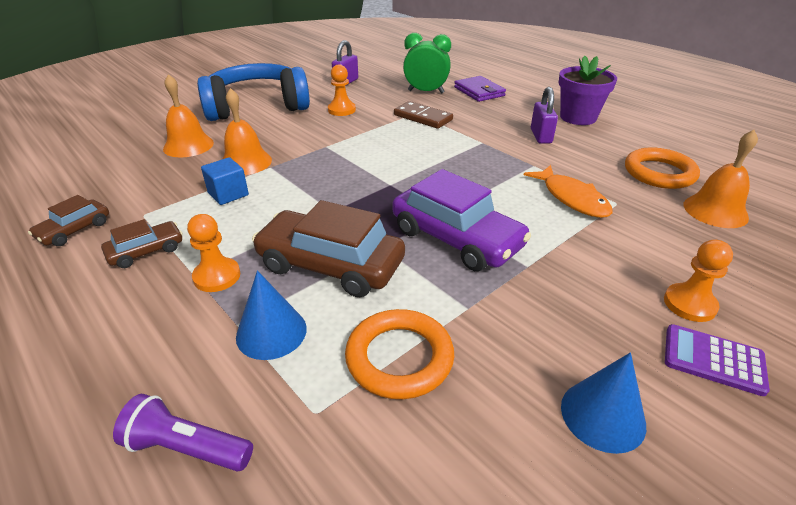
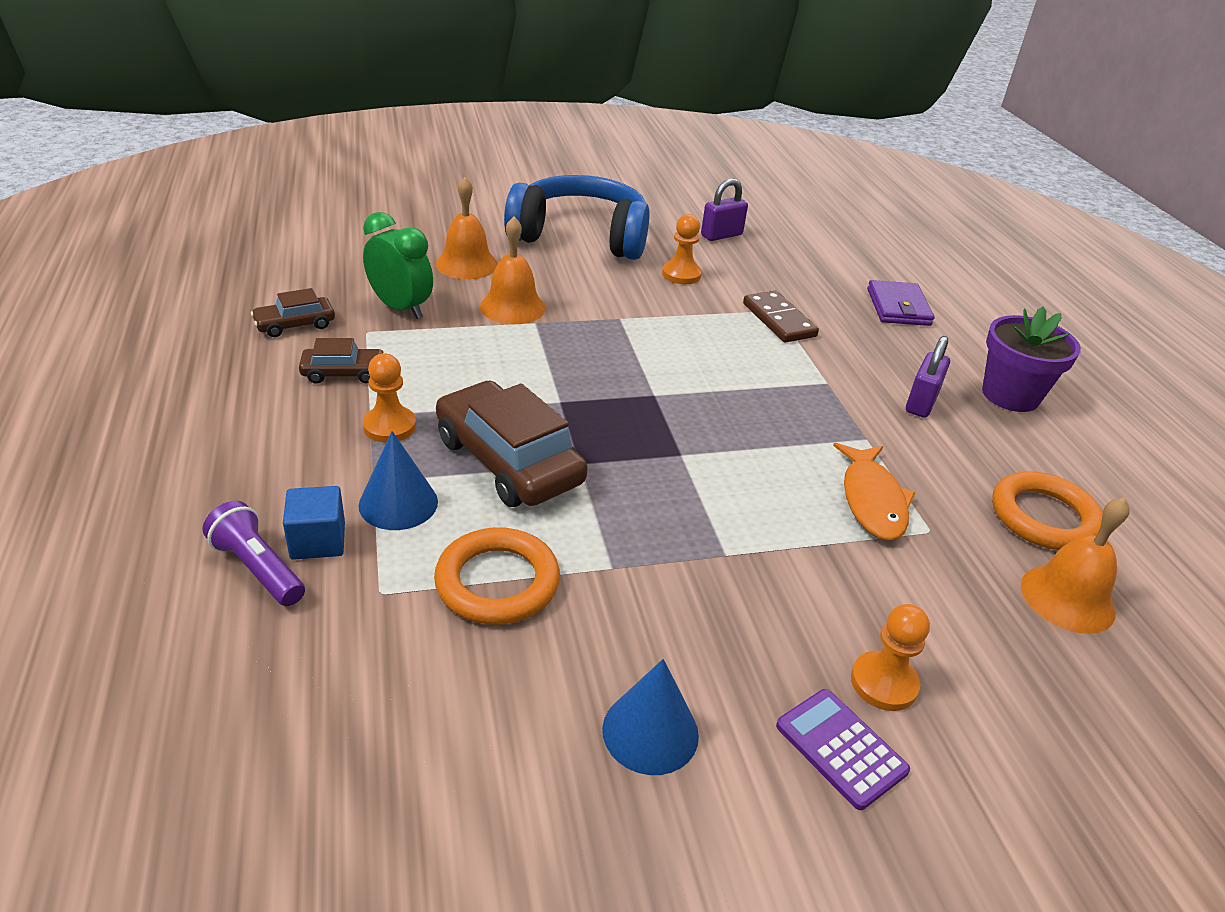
camera: 25 degrees right, 0 degrees up
(228, 194) = (465, 339): blue cube -> blue cube (318, 541)
(426, 92) = (819, 283): green clock -> green clock (401, 308)
(456, 238) = (673, 489): purple car -> none

